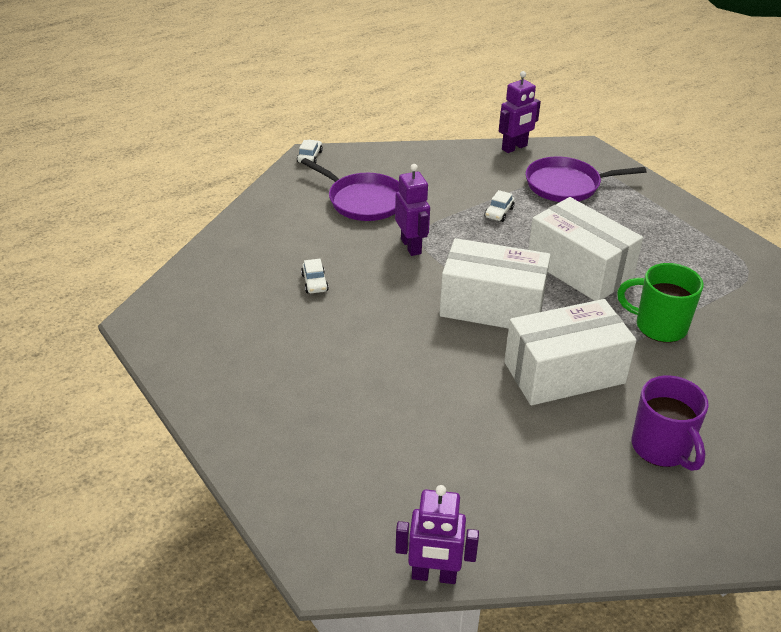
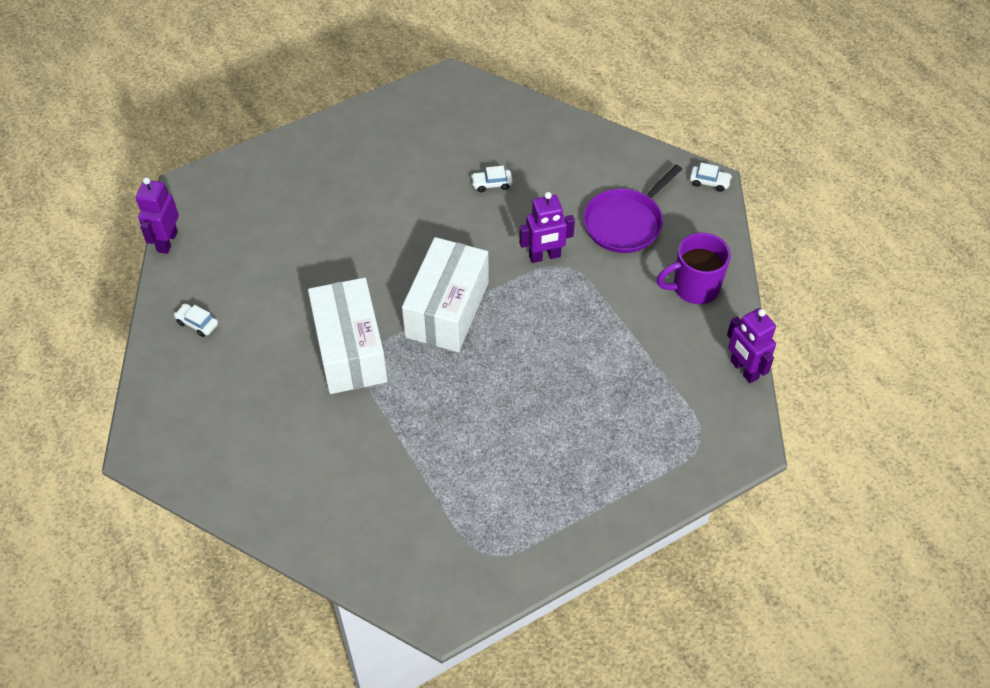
camera: 95 degrees right, 15 degrees up
(499, 213) = (603, 335): white car -> white car (197, 323)
(566, 185) = (661, 409): purple pan -> none
(579, 269) = (499, 391): white box -> none
(659, 326) = (403, 441): green mug -> none
(661, 448) = (249, 403): purple mug -> purple mug (694, 287)

